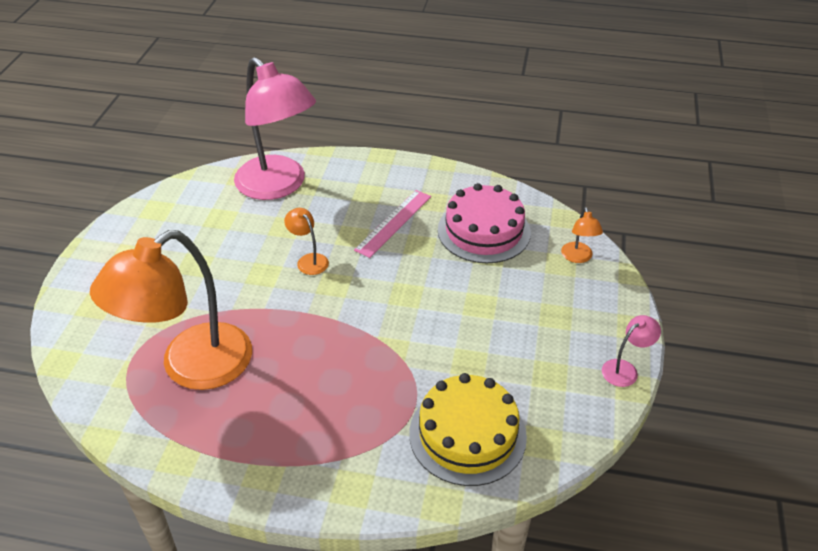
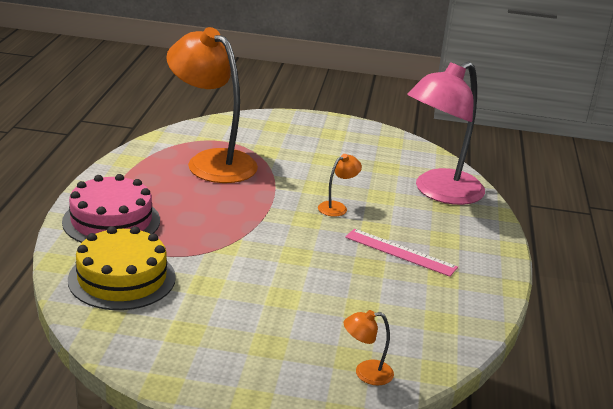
camera: 85 degrees right, 15 degrees down
(484, 231) = (399, 308): pink cake -> pink cake (111, 221)
(625, 369) = (187, 385): pink lamp -> none

